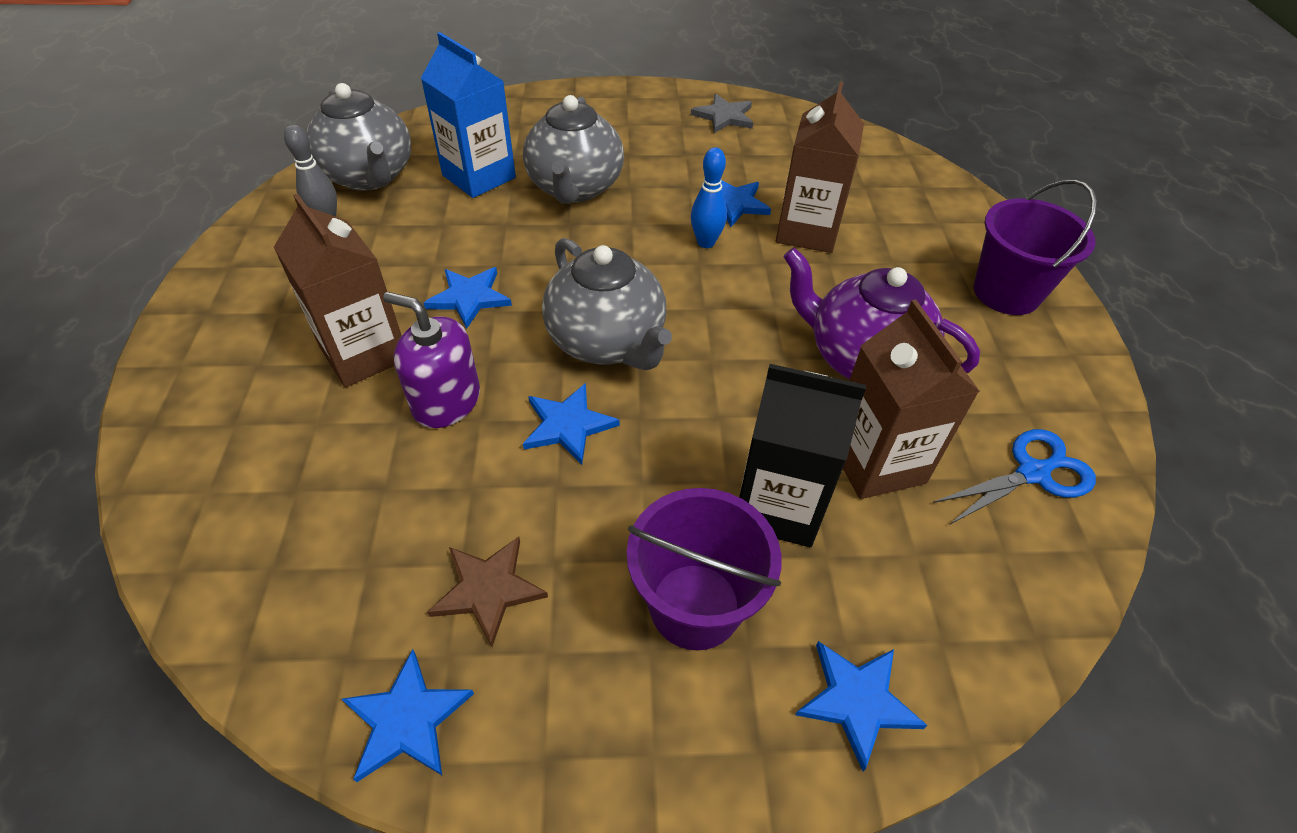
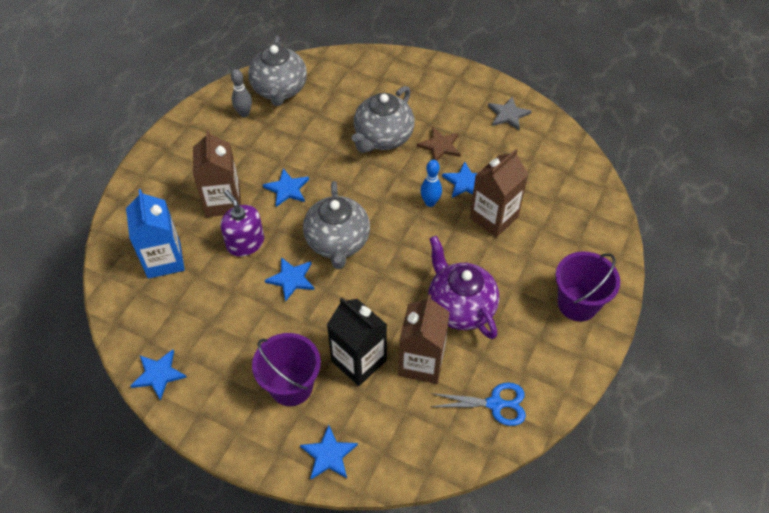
camera: 30 degrees right, 5 degrees up
(479, 176) = (336, 111): blue carton -> blue carton (164, 260)
(488, 589) = (214, 339): brown star -> brown star (440, 146)

